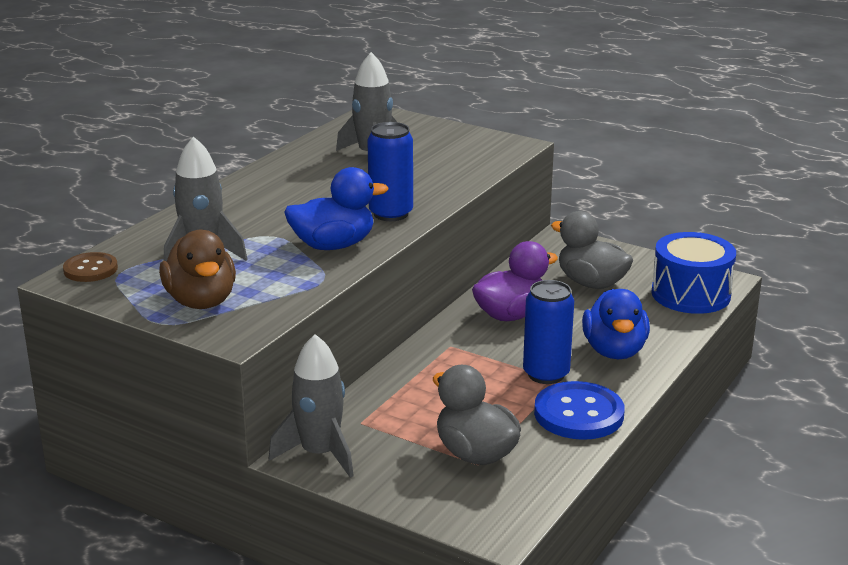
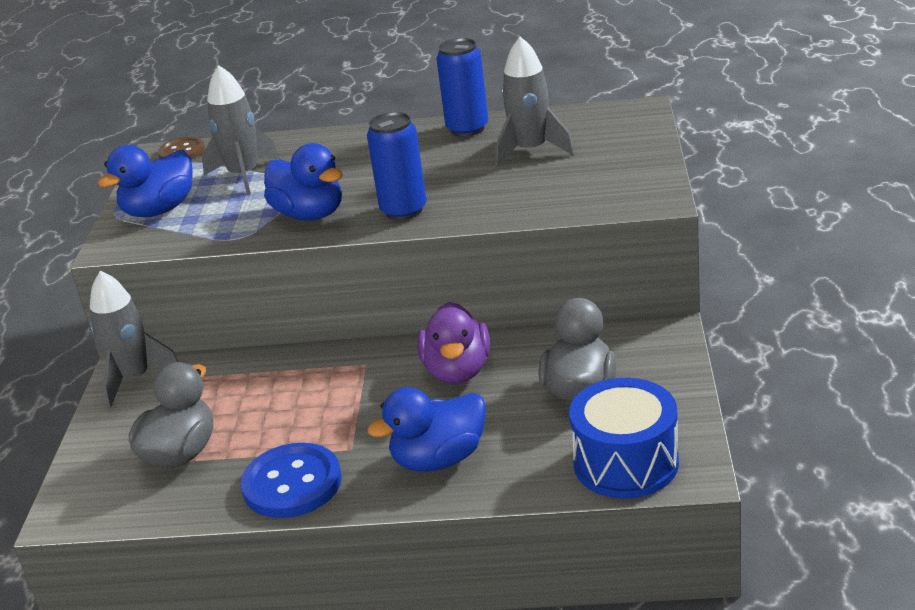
camera: 65 degrees right, 5 degrees up
(201, 301) = (159, 210): brown duck -> blue duck
(511, 315) = (457, 371): purple duck -> purple duck turned 60 degrees clockwise
(546, 374) = (354, 436): blue can -> blue can (467, 129)

